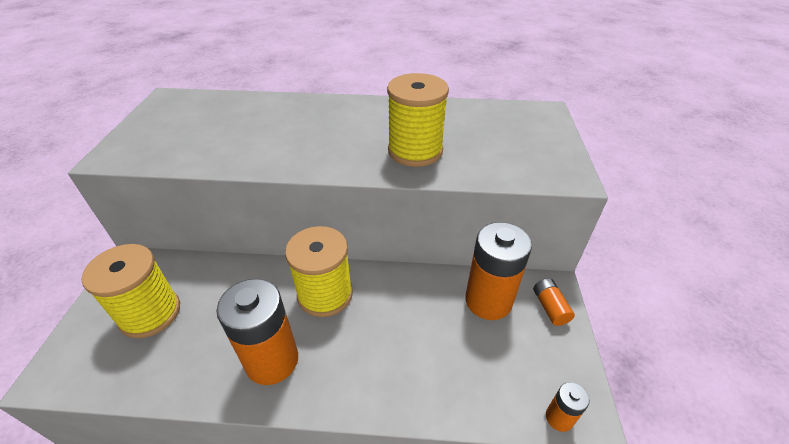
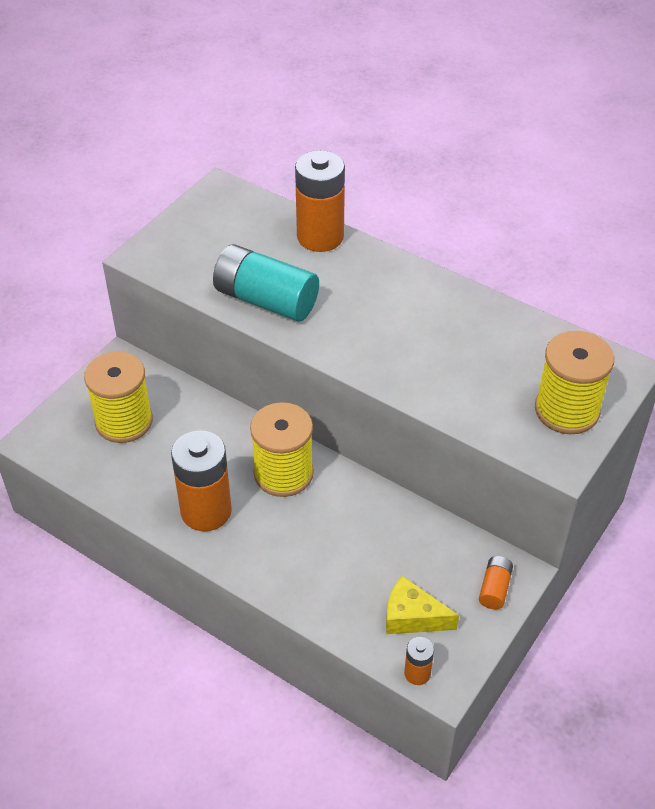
camera: 30 degrees right, 5 degrees up
(249, 152) = (265, 300): none -> turquoise battery
(415, 151) = (427, 364): yellow spool -> yellow spool (566, 410)
(488, 301) = (437, 553): orange battery -> orange battery (320, 237)
(513, 365) = (412, 617): none -> yellow cheese

